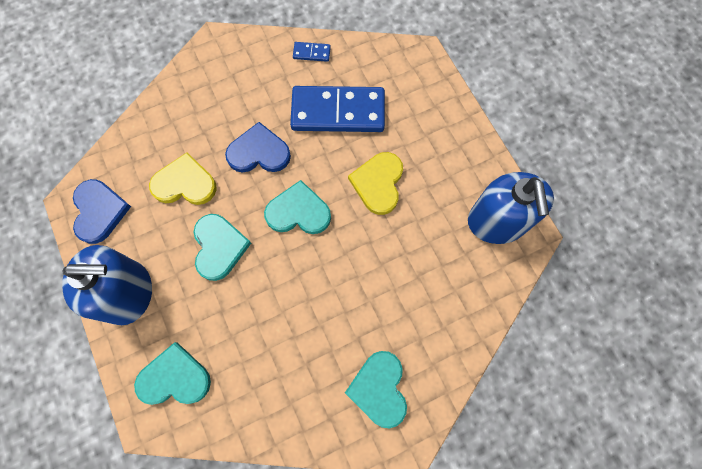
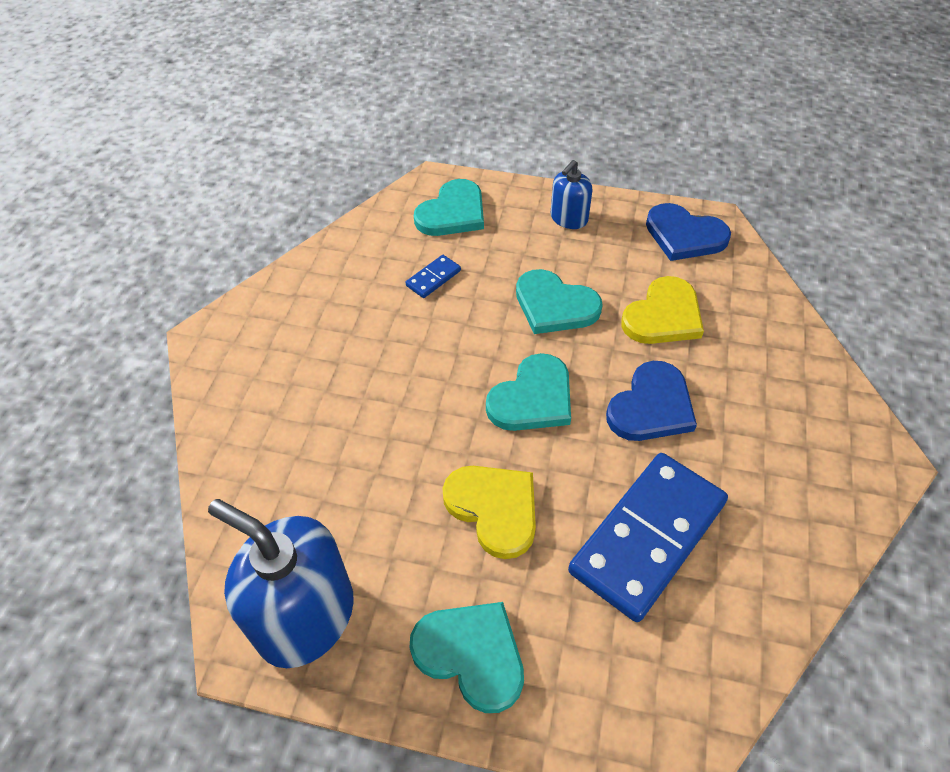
camera: 130 degrees right, 20 degrees down
(128, 293) = (569, 218): blue soap dispenser -> blue soap dispenser, size x0.52
(311, 53) = (786, 573): blue domino -> blue domino (433, 278)
(379, 389) = (273, 347): turquoise heart -> turquoise heart (471, 654)

